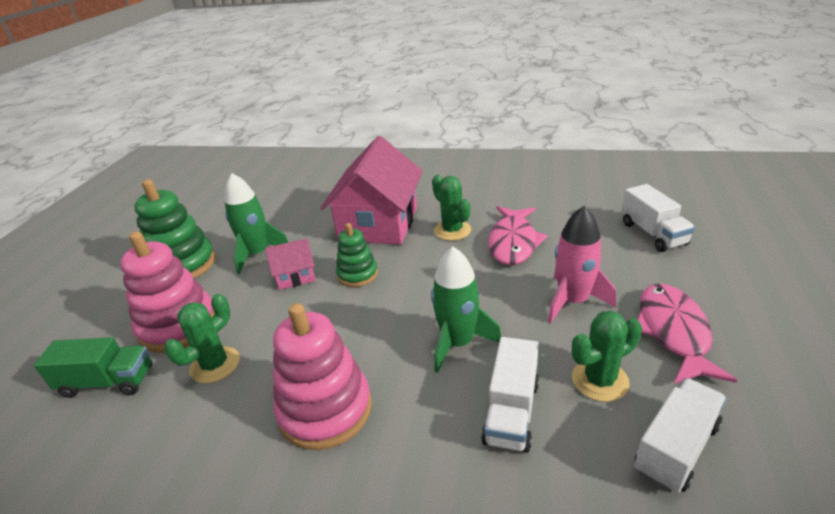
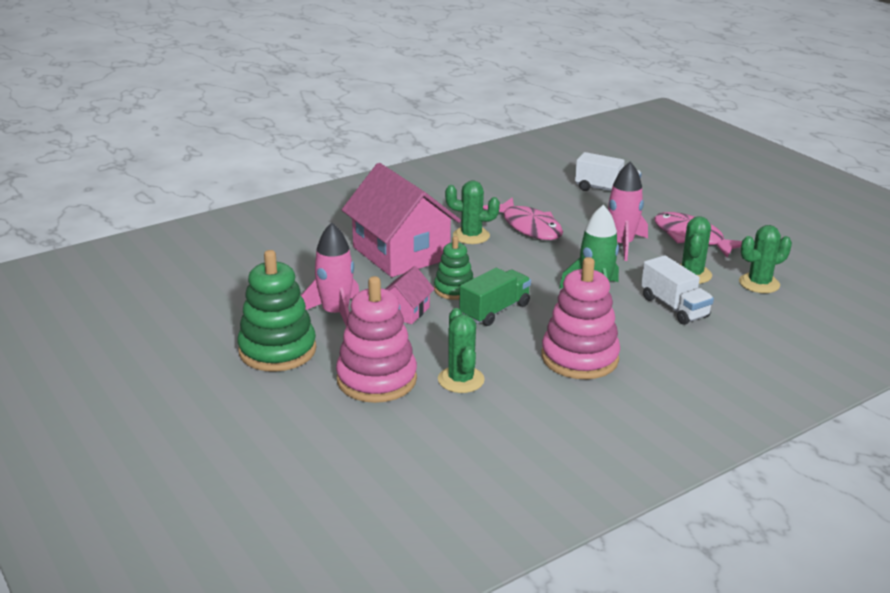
camera: 50 degrees left, 5 degrees down
(108, 382) = (399, 429): green truck -> green truck (495, 311)
(258, 254) = (336, 313): green rocket -> pink rocket
(676, 448) = (759, 283): white truck -> green cactus

